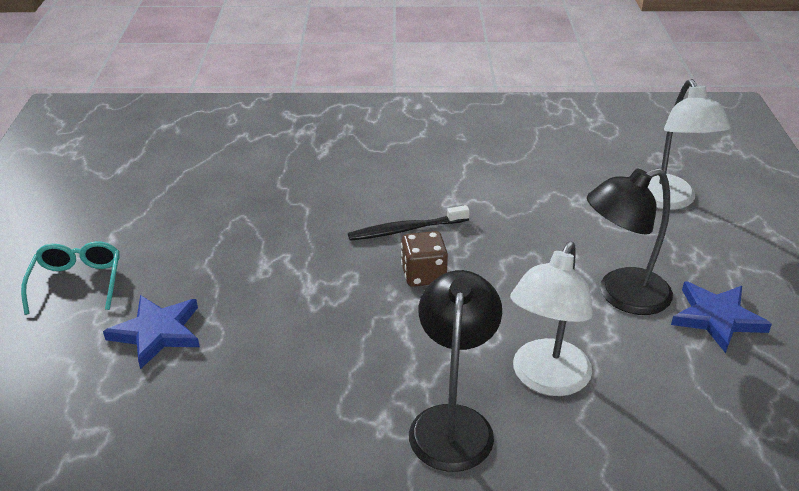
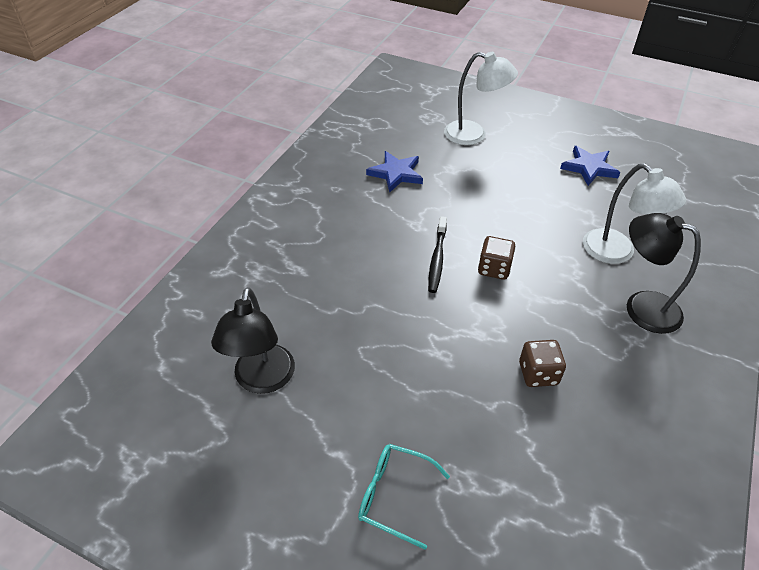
camera: 65 degrees left, 10 degrees up
(157, 332) = (493, 446): blue star -> blue star (396, 173)
(275, 346) = (538, 373): none -> brown dice
(621, 296) = (555, 192): black lamp -> black lamp (262, 380)

